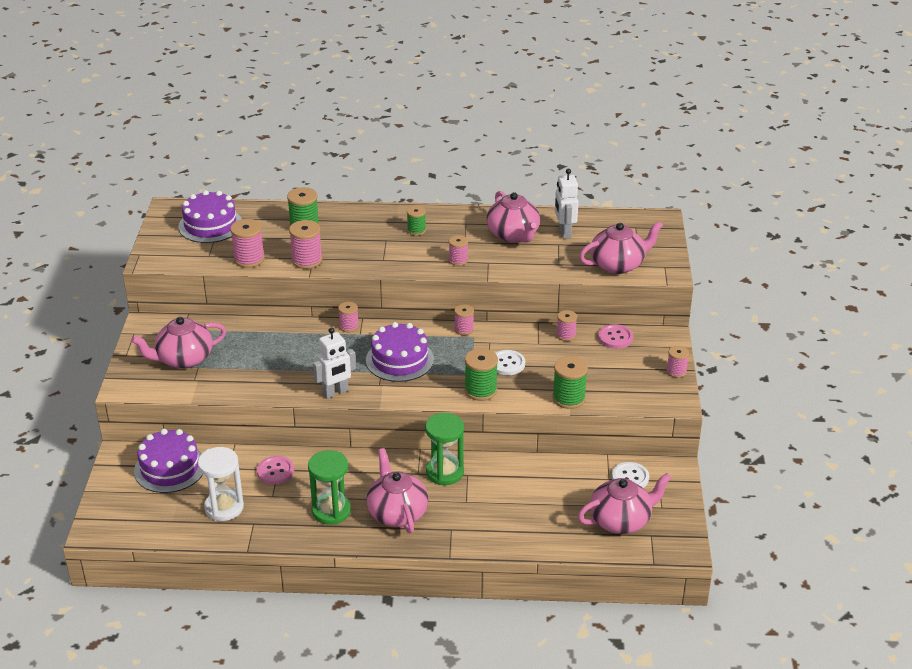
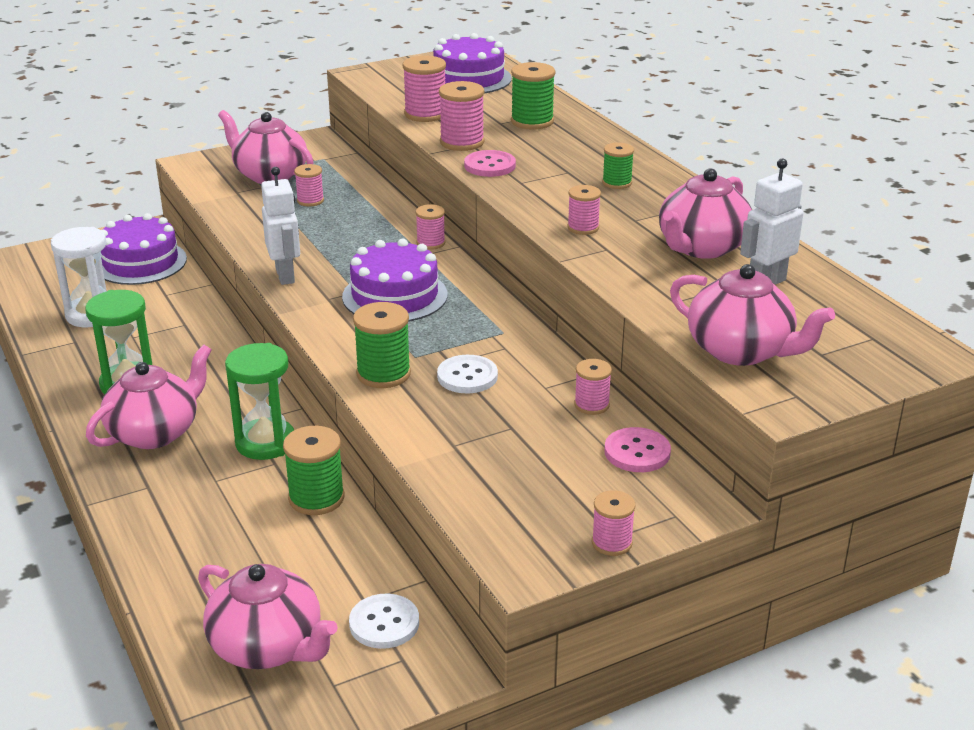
camera: 60 degrees right, 5 degrees down
(275, 471) = (179, 324): pink button -> pink button (490, 166)
(335, 392) = (285, 276): white robot -> white robot turned 135 degrees counterclockwise
(464, 329) = (512, 320): pink spool -> pink spool (310, 201)
(569, 398) = (433, 454): green spool -> green spool (316, 498)

